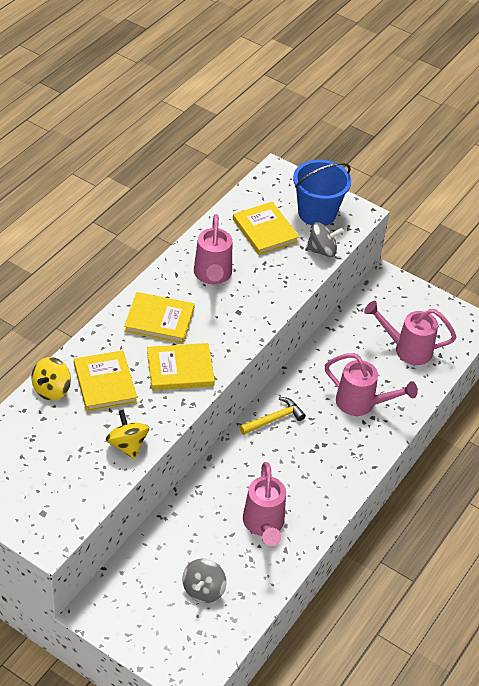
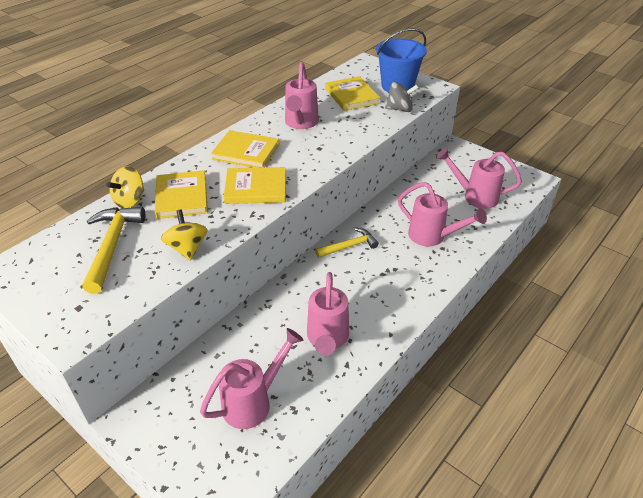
camera: 10 degrees right, 5 degrees down
(52, 445) = (112, 246): none -> yellow hammer
(203, 590) = (254, 401): grey spinning top -> pink watering can

